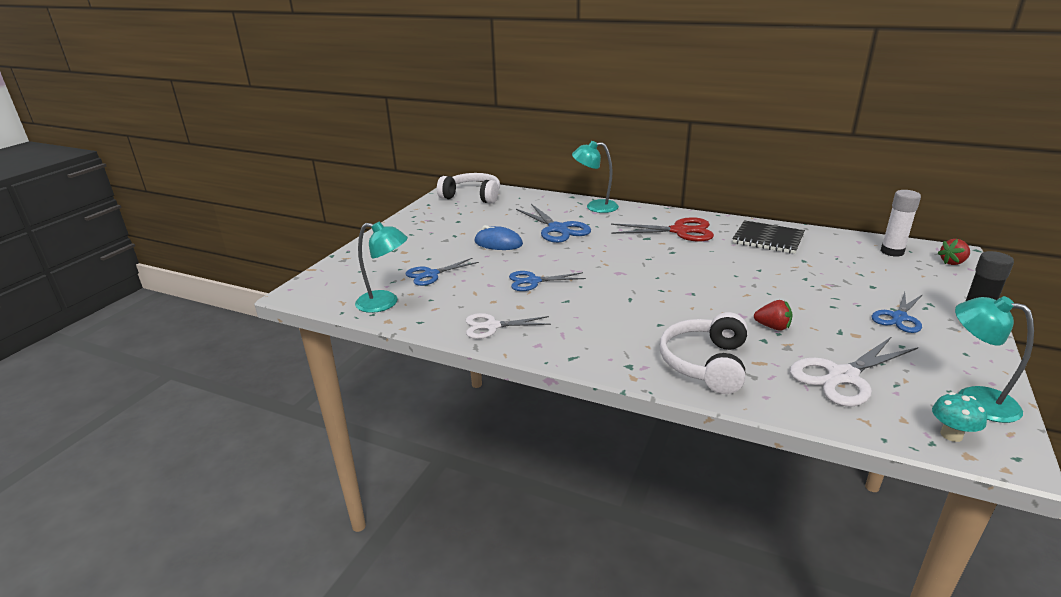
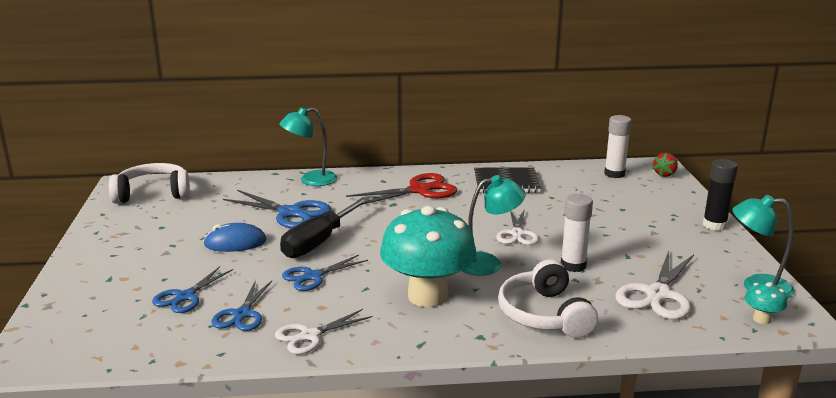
camera: 30 degrees left, 5 degrees down
(385, 303) = (157, 344): turquoise lamp -> turquoise lamp (488, 263)
(560, 256) = (319, 242): none -> black screwdriver
(612, 320) = (428, 296): none -> turquoise mushroom
(740, 286) = (517, 234): none -> white scissors
(772, 327) = (573, 265): red strawberry -> white glue stick
(899, 317) = (661, 232): blue scissors -> blue scissors (242, 314)

